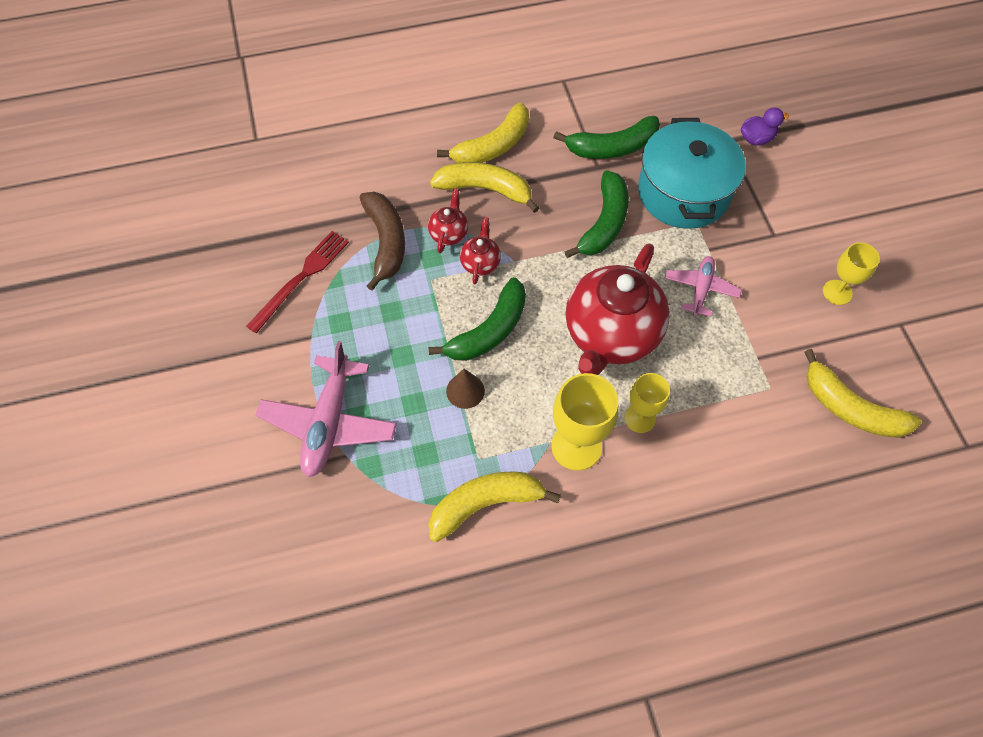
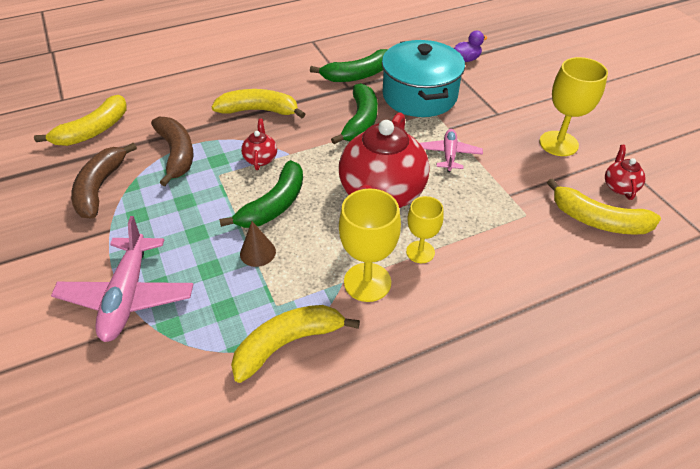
camera: 10 degrees left, 15 degrees down
(301, 278) = (100, 188): red fork -> brown banana
(449, 233) = (231, 142): red teapot -> red teapot (619, 186)
(493, 146) = (262, 84): yellow banana -> yellow banana (93, 130)
(837, 292) = (558, 143): yellow goblet -> yellow goblet, size x1.59

